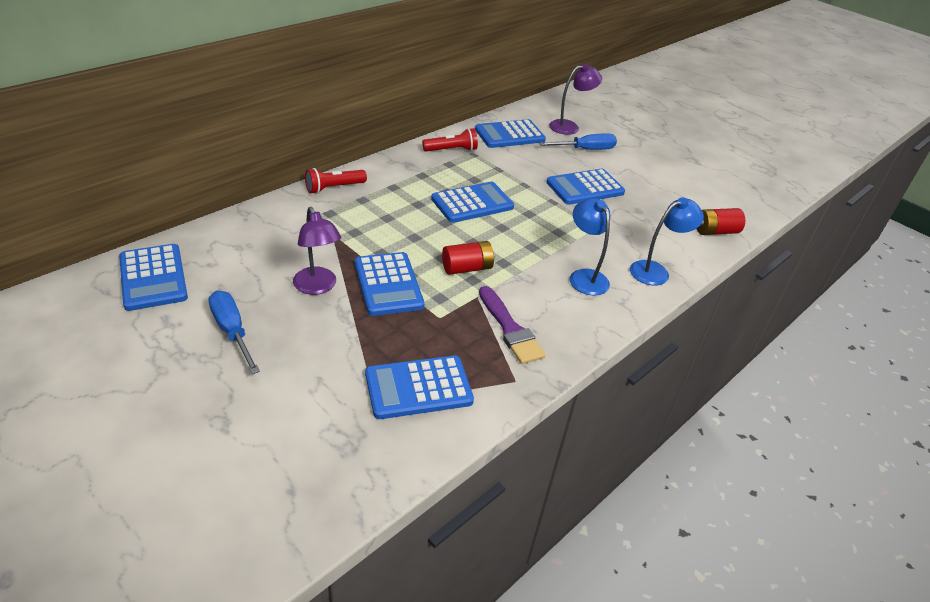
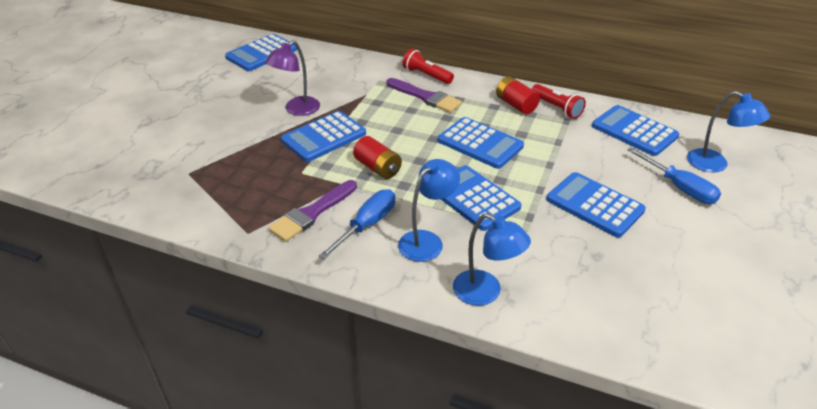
camera: 70 degrees right, 0 degrees up
(232, 331) = (228, 96): blue screwdriver -> blue screwdriver (367, 225)
(373, 202) = (426, 97): none -> purple brush
(418, 388) = (213, 186): blue calculator -> blue calculator (474, 198)
(569, 127) = (715, 164): purple lamp -> blue lamp
(715, 231) = (628, 335): red battery -> red battery (516, 105)

